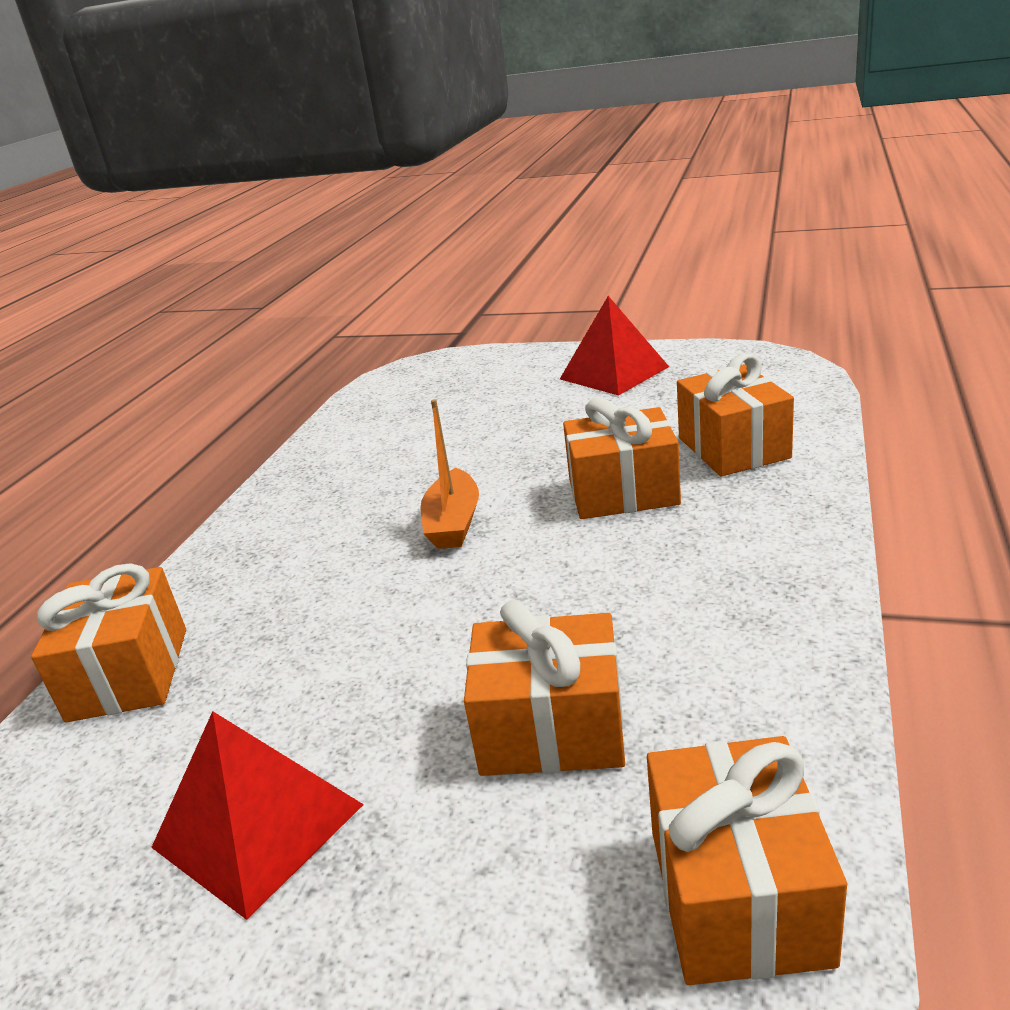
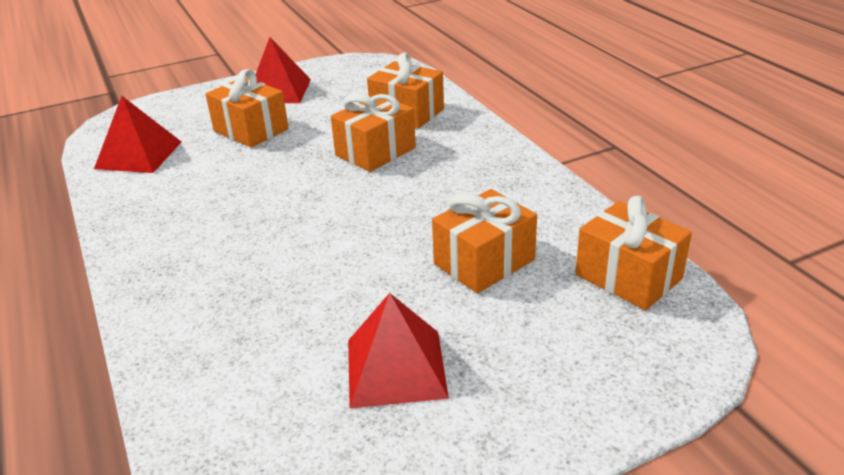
camera: 45 degrees left, 5 degrees up
(129, 674) = (186, 357): orange gift -> orange gift (251, 130)
(390, 411) = (138, 155): none -> red pyramid
(453, 523) = (293, 199): orange boat -> none

